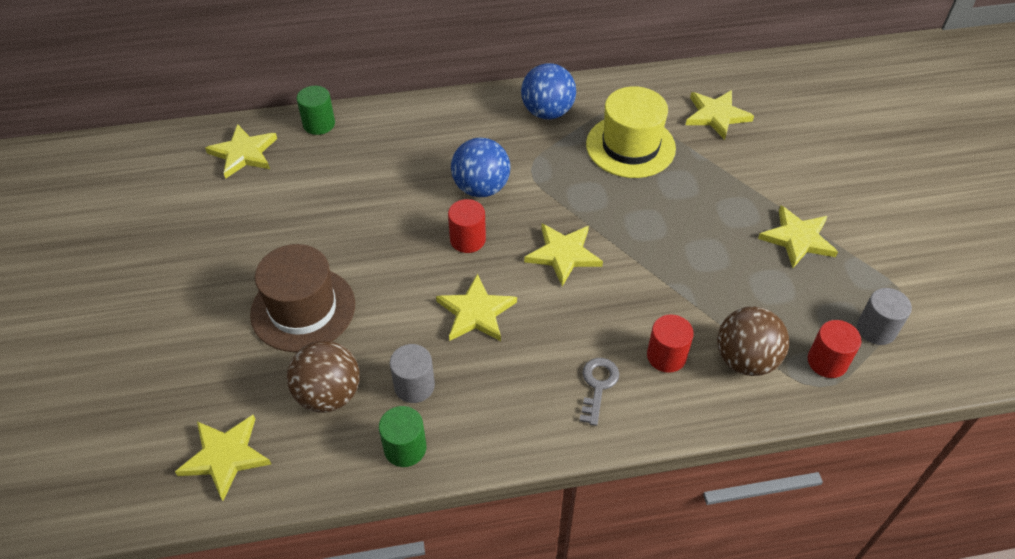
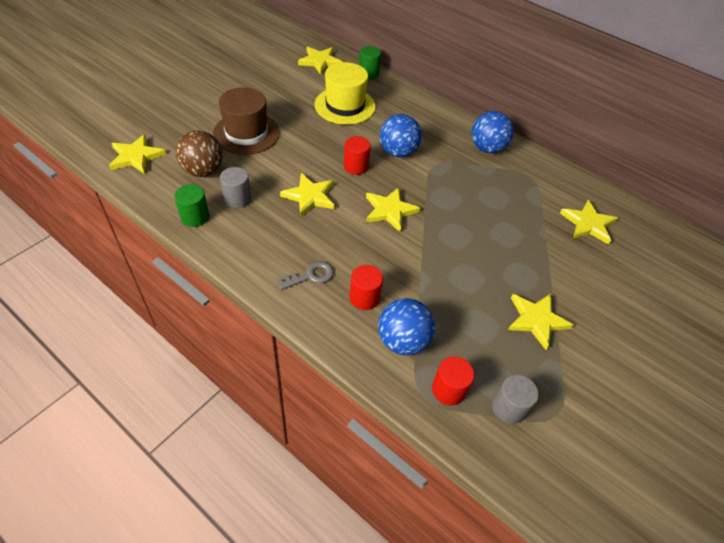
camera: 45 degrees right, 0 degrees up
(630, 146) = (508, 197): yellow hat -> yellow hat (345, 106)
(745, 360) = (402, 341): brown ball -> blue ball

